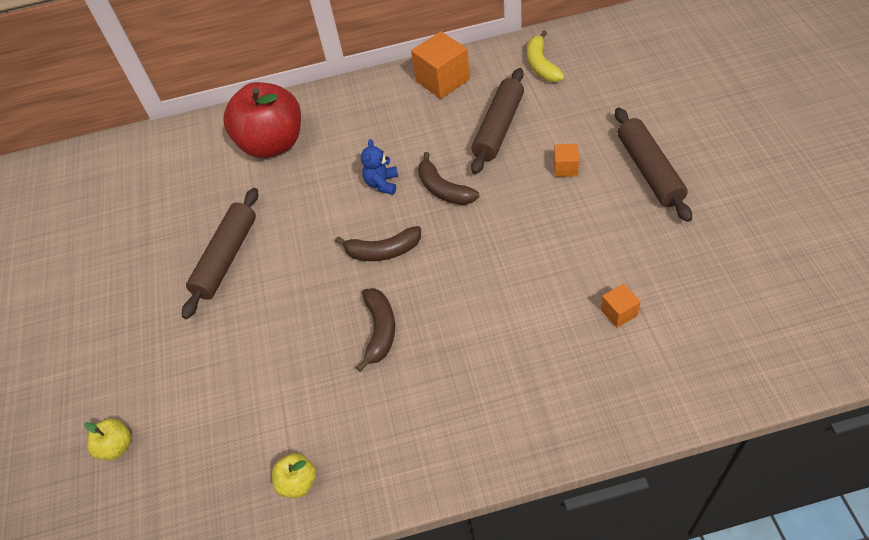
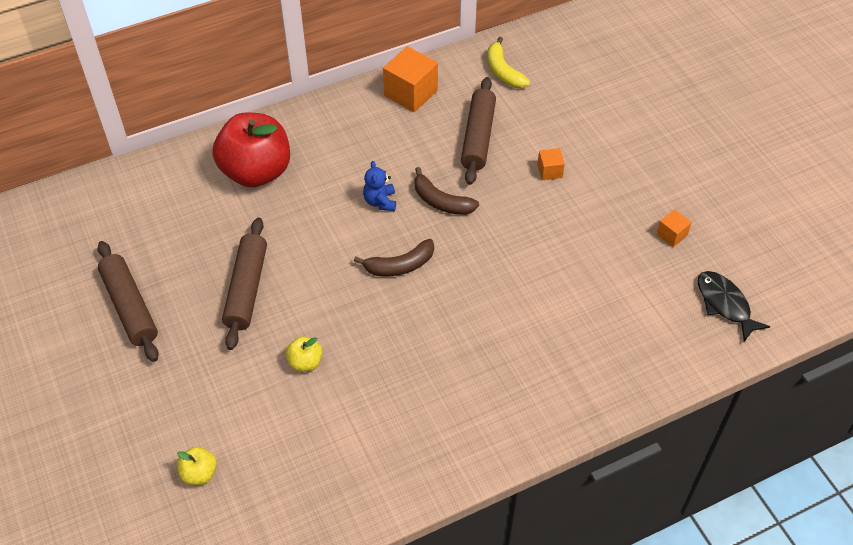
camera: 20 degrees left, 0 degrees up
(298, 482) = (382, 476): yellow apple -> yellow apple (305, 362)
(379, 330) = (418, 338): brown banana -> none
(618, 312) = (624, 296): orange cube -> orange cube (671, 235)
(649, 170) = (625, 167): brown rolling pin -> brown rolling pin (130, 306)
(736, 336) = (725, 304): none -> black fish

